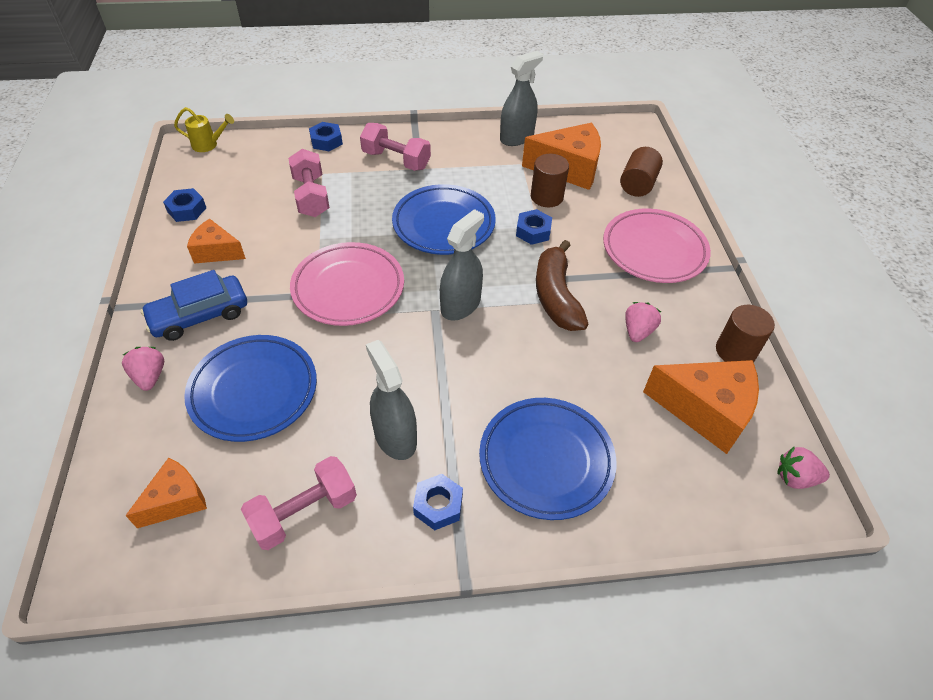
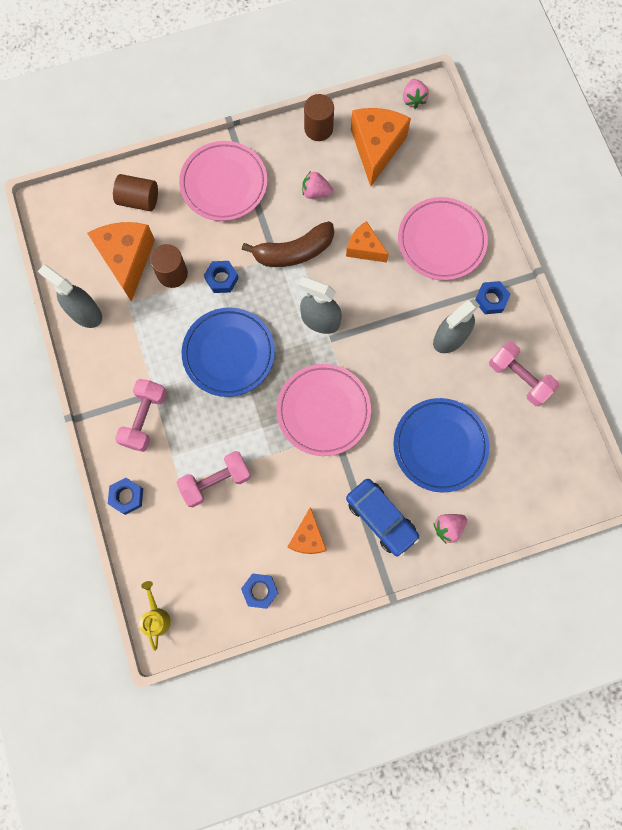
camera: 100 degrees left, 25 degrees up
(176, 500) = (534, 460): orange cheese -> orange cheese (364, 248)
(546, 460) = (441, 241): blue plate -> pink plate

